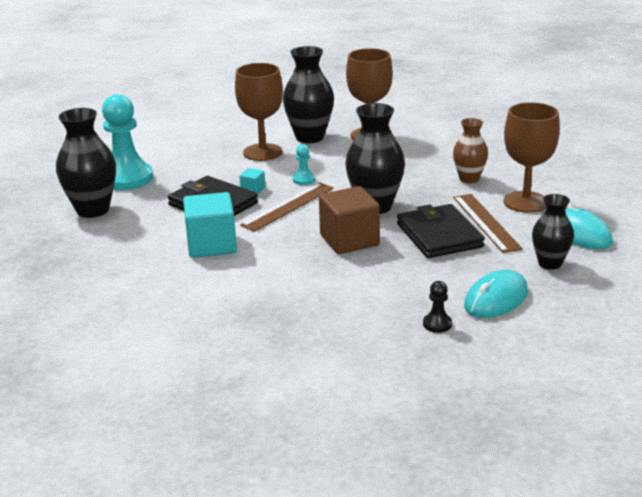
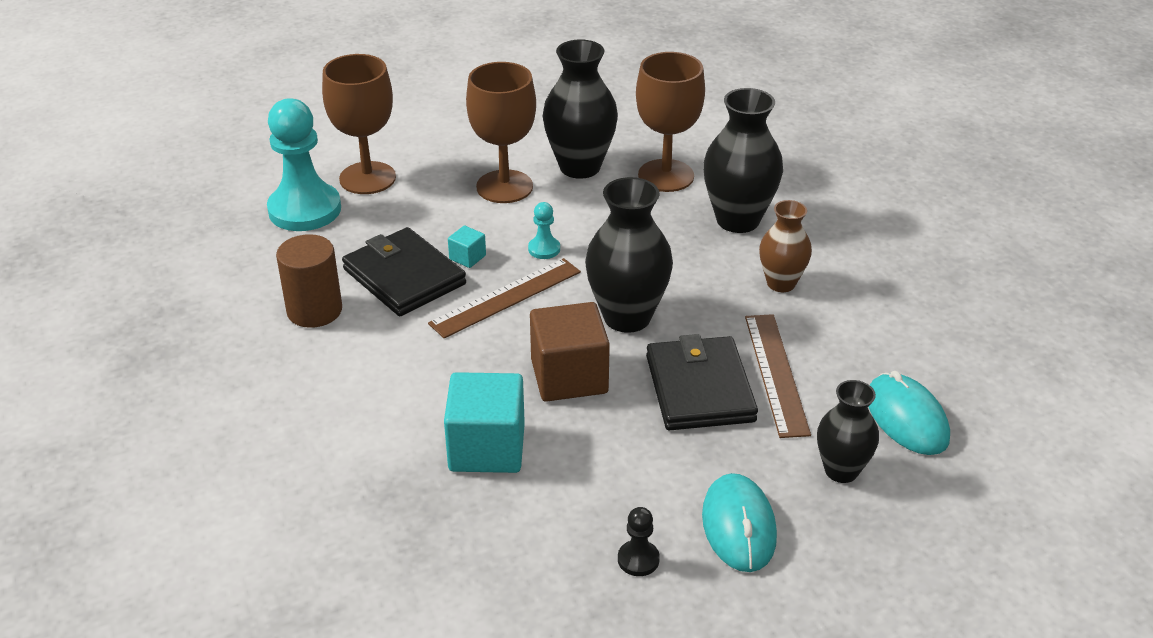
camera: 10 degrees right, 10 degrees up
(93, 210) = (240, 262): black vase -> black vase (738, 220)
(157, 228) = (314, 310): none -> brown cylinder
(211, 245) = (377, 354): turquoise cube -> turquoise cube (487, 448)
(496, 299) = (738, 526): turquoise mouse -> turquoise mouse turned 60 degrees counterclockwise
(525, 202) = (848, 342): brown goblet -> brown goblet (367, 178)

